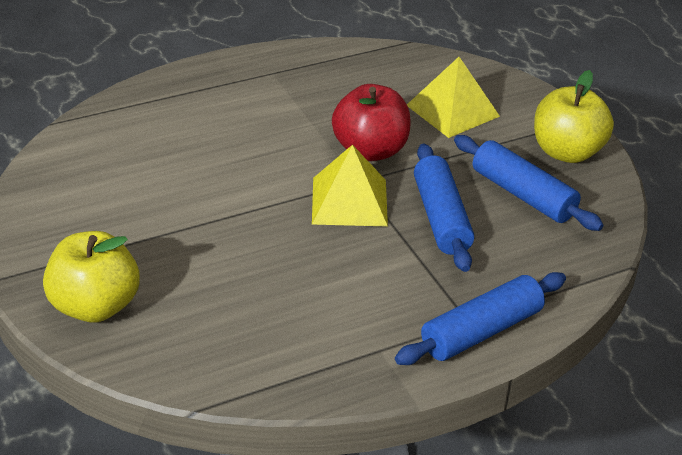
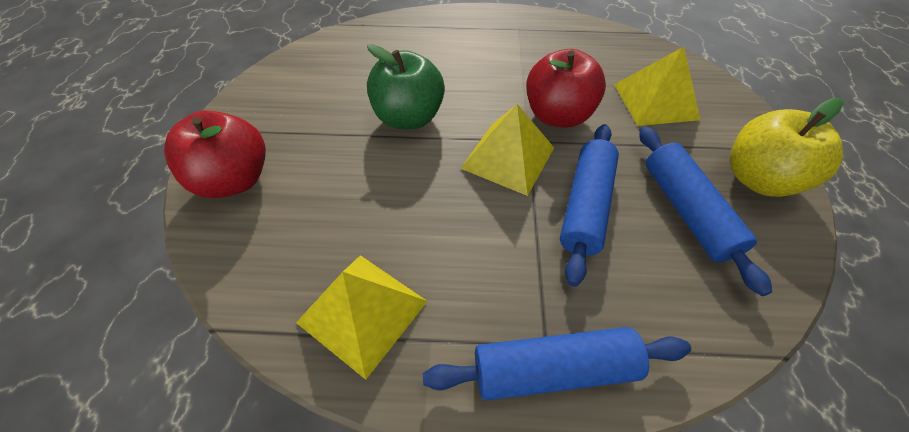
camera: 30 degrees right, 15 degrees up
(95, 306) = (235, 180): yellow apple -> red apple
(225, 196) = (409, 118): none -> green apple
(311, 353) = (362, 312): none -> yellow pyramid

